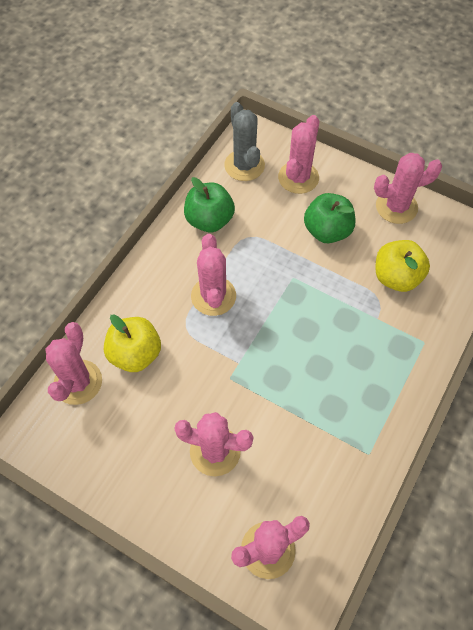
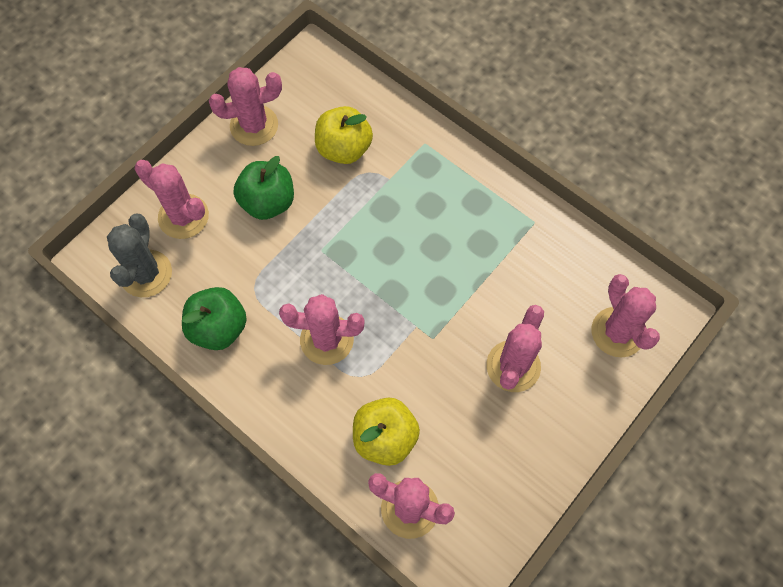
camera: 80 degrees left, 5 degrees up
(244, 165) = (146, 274): grey cactus -> grey cactus turned 75 degrees counterclockwise
(396, 207) = (254, 125): pink cactus -> pink cactus turned 75 degrees clockwise

